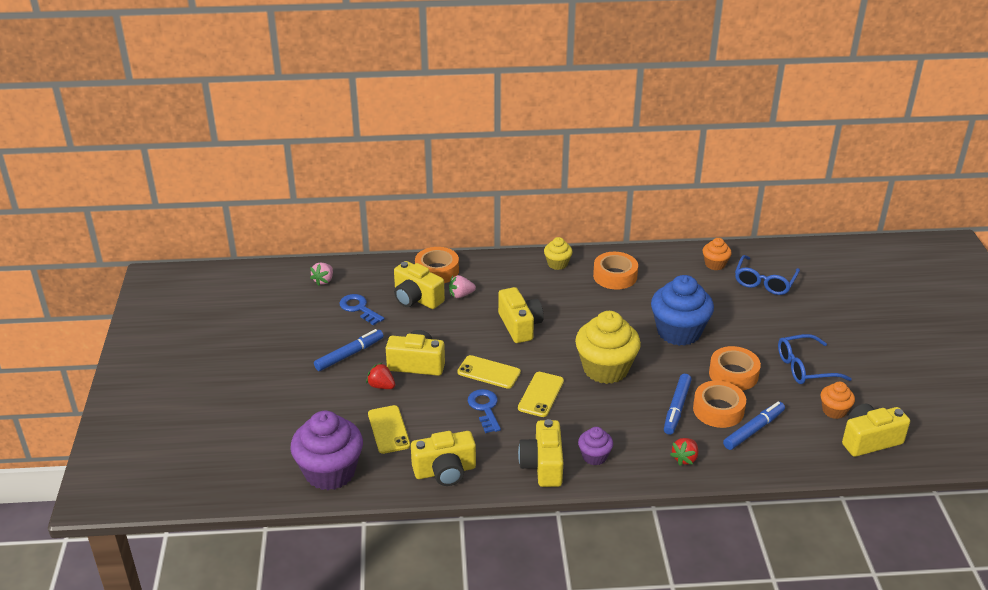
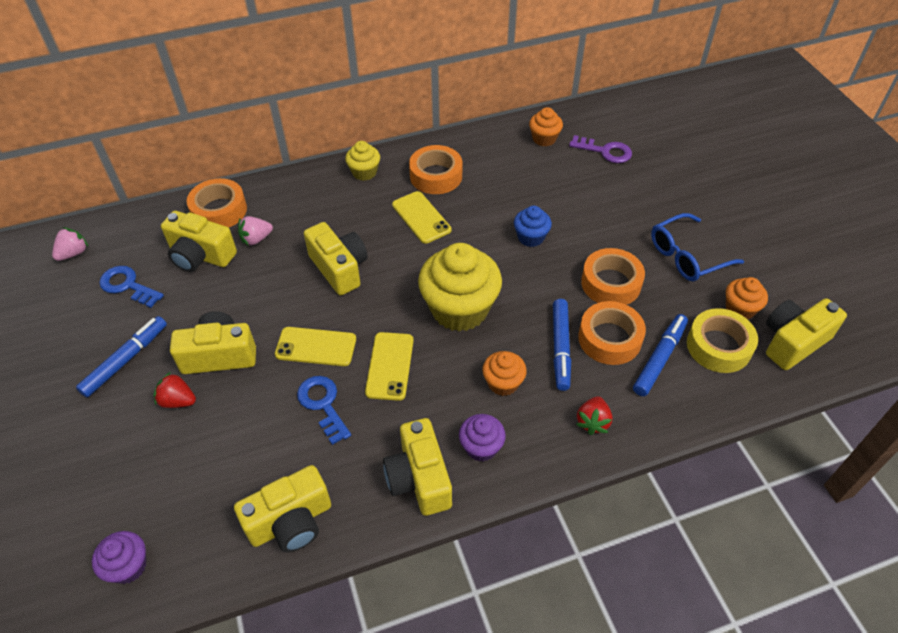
camera: 15 degrees left, 15 degrees up
(323, 280) = (73, 253): pink strawberry -> pink strawberry turned 150 degrees counterclockwise
(330, 472) = (128, 566): purple cupcake -> purple cupcake, size x0.50
(389, 429) = (200, 470): yellow phone -> yellow phone (421, 217)
(624, 421) = (503, 383): none -> orange cupcake
(679, 332) = (531, 237): blue cupcake -> blue cupcake, size x0.50
(764, 282) = (605, 151): blue glasses -> purple key
(805, 431) = (718, 346): none -> yellow tape

